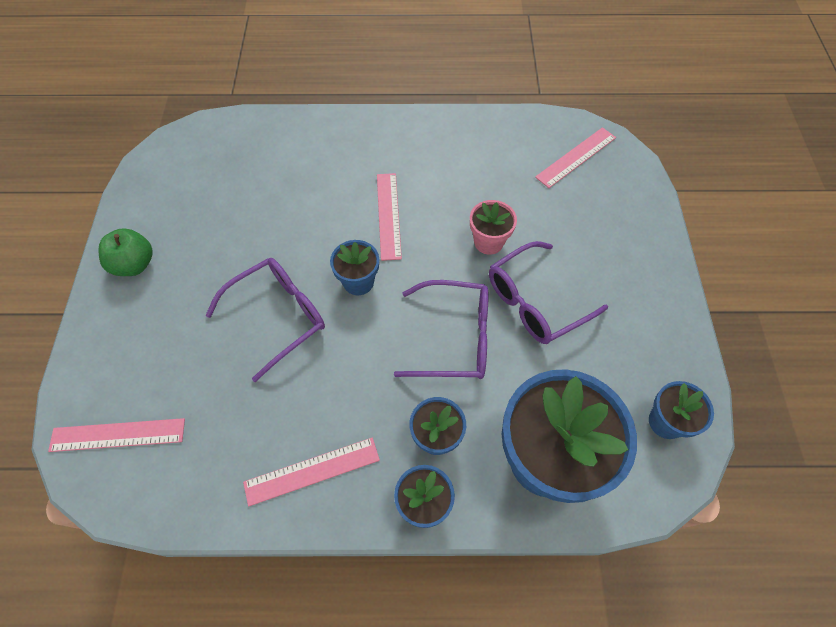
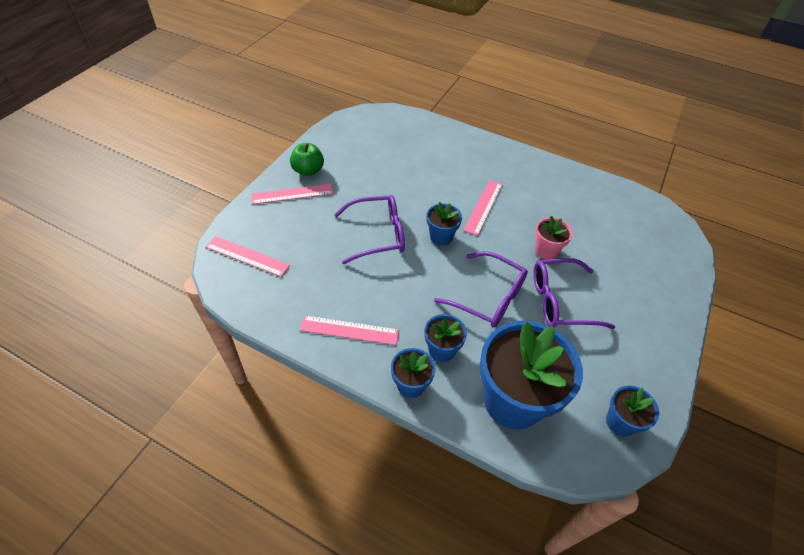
camera: 25 degrees right, 10 degrees down
(576, 157) = (644, 224): pink ruler -> pink ruler (292, 194)

